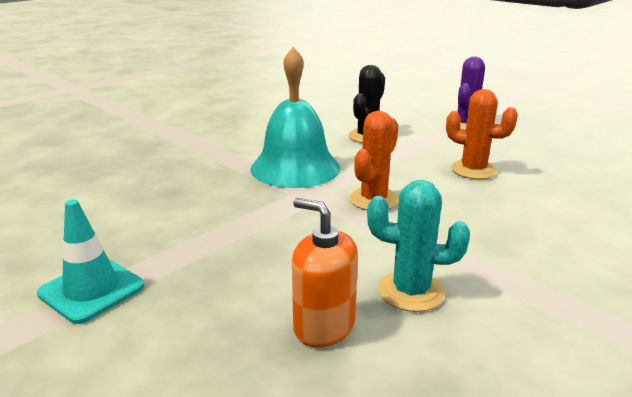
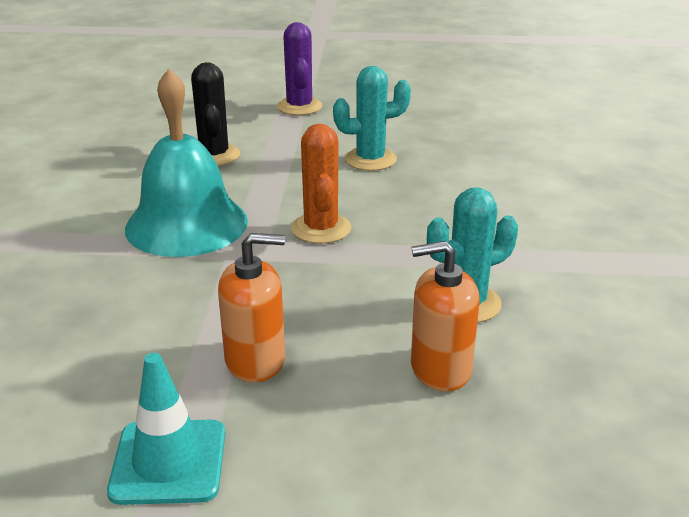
camera: 40 degrees left, 5 degrees up
(218, 258) = (255, 360): none -> orange soap dispenser
(473, 170) = (370, 159): orange cactus -> turquoise cactus

